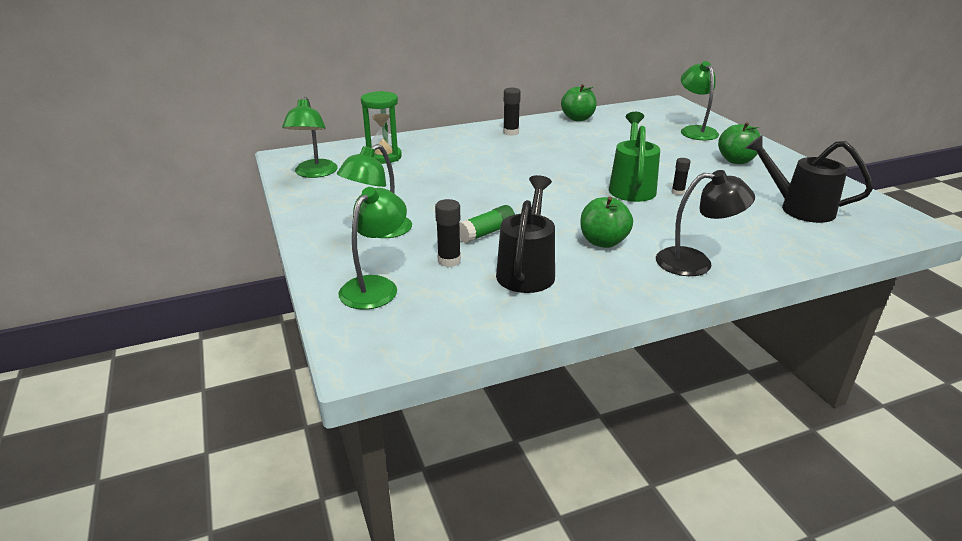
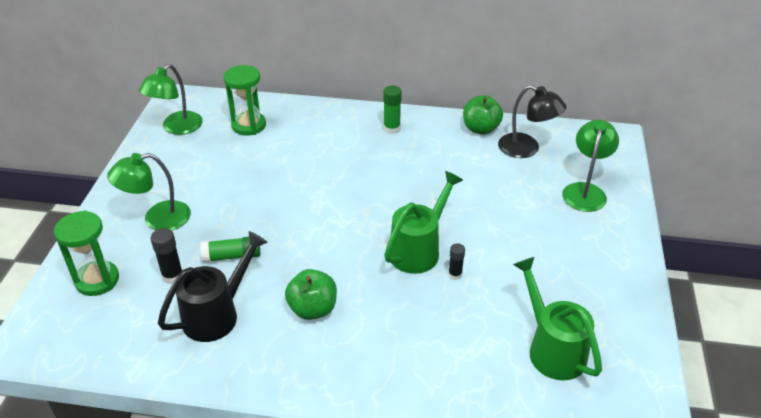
camera: 30 degrees right, 10 degrees up
(375, 286) = (97, 280): green lamp -> green hourglass
(511, 132) = (392, 129): black glue stick -> green glue stick
(695, 262) = (362, 371): black lamp -> black lamp (526, 149)
(736, 160) = (573, 253): green apple -> none
(799, 208) = (552, 348): black watering can -> green watering can

